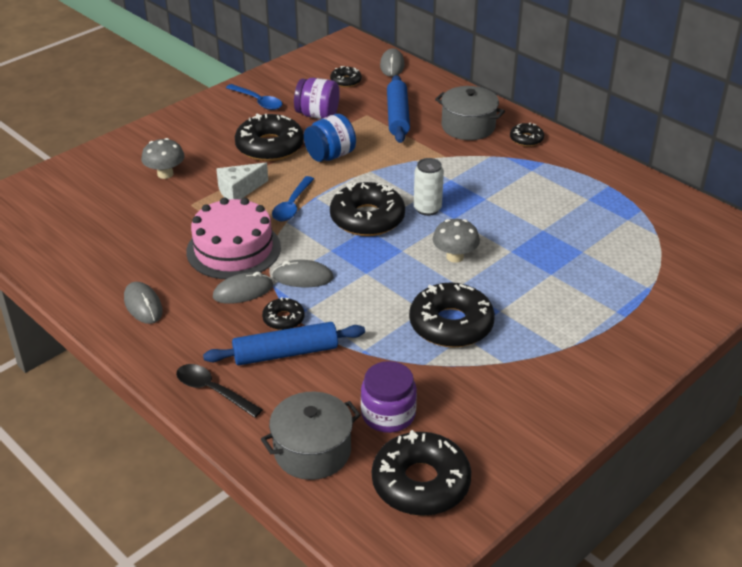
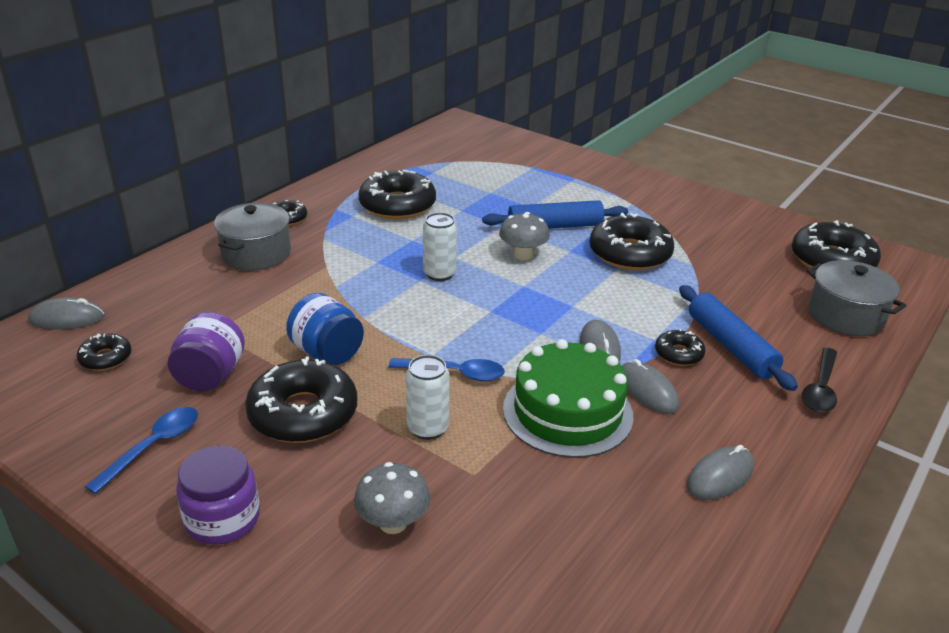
camera: 100 degrees left, 5 degrees down
(233, 249) = (567, 412): pink cake -> green cake
(239, 190) = (427, 428): white cheese -> white can
(367, 218) = (469, 312): black donut -> black donut (397, 205)
(388, 414) = (769, 280): purple jar -> purple jar (223, 518)
(398, 116) = (223, 305): blue rolling pin -> blue rolling pin (554, 226)

